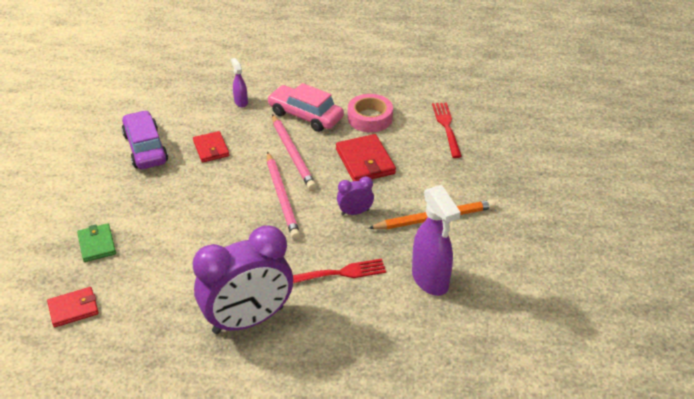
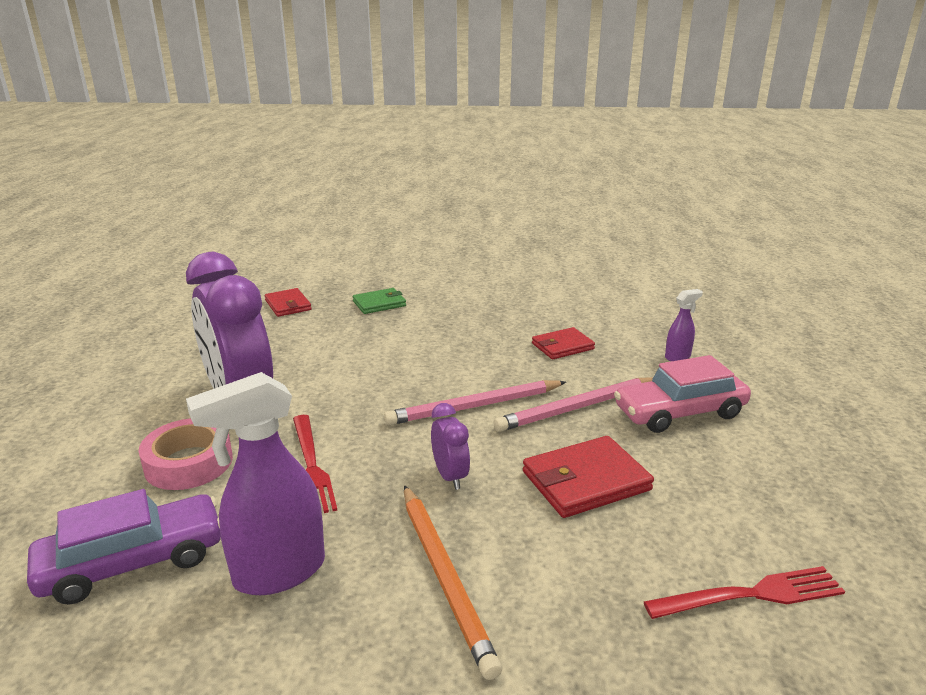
camera: 85 degrees right, 15 degrees down
(145, 148) = (546, 308): purple car -> purple car (133, 562)
(305, 115) = (679, 412): pink car -> pink car turned 135 degrees counterclockwise
(370, 118) = (715, 481): pink tape -> pink tape (189, 463)

